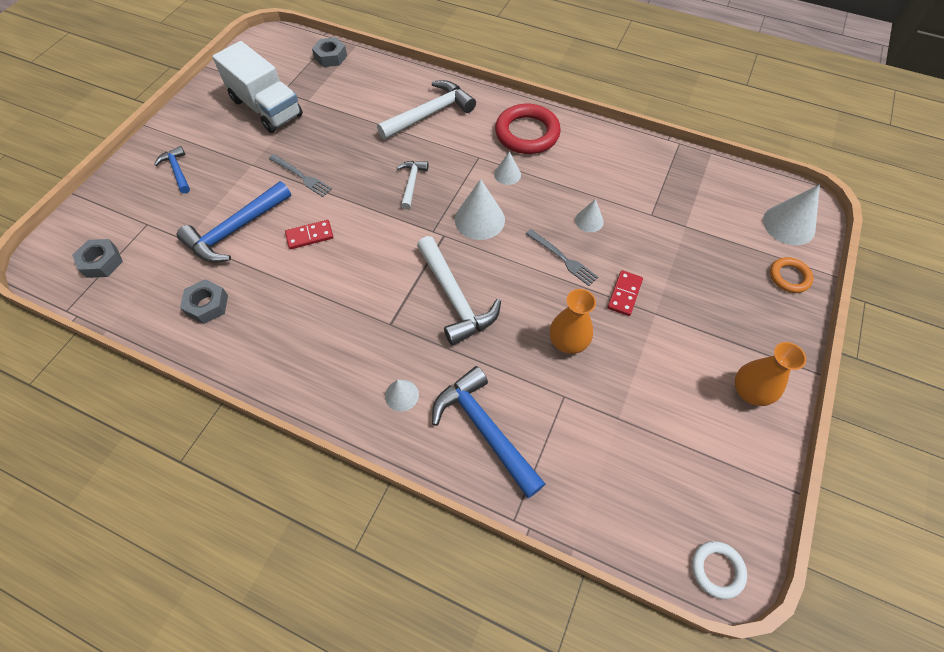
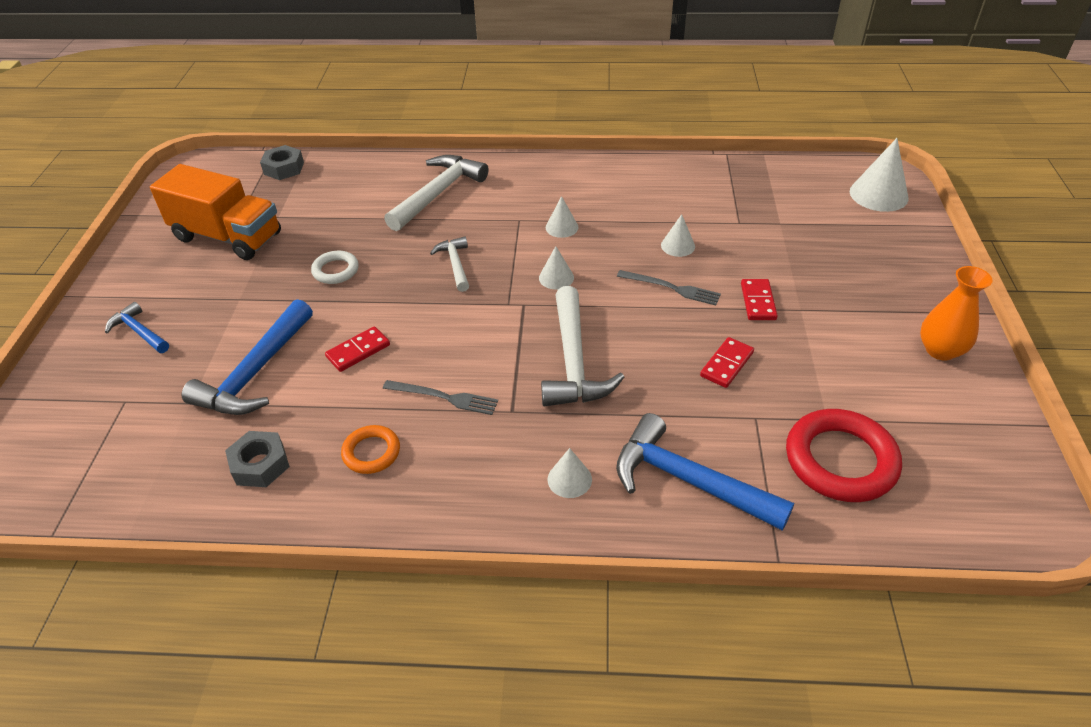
camera: 20 degrees left, 15 degrees down
(101, 262) = (79, 463): grey nut -> none
(266, 108) = (228, 237): white truck -> orange truck
(301, 176) = (313, 294): grey fork -> grey fork (444, 397)
(455, 298) = (573, 361): white hammer -> white hammer turned 45 degrees clockwise
(479, 219) = (556, 277): white cone -> white cone, size x0.57
(527, 133) = (560, 184): red ring -> red ring (840, 460)
(568, 342) = (727, 364): orange vase -> red domino
(717, 570) = (1020, 527): white ring -> white ring (335, 270)
(789, 277) = (909, 238): orange ring -> orange ring (371, 452)

